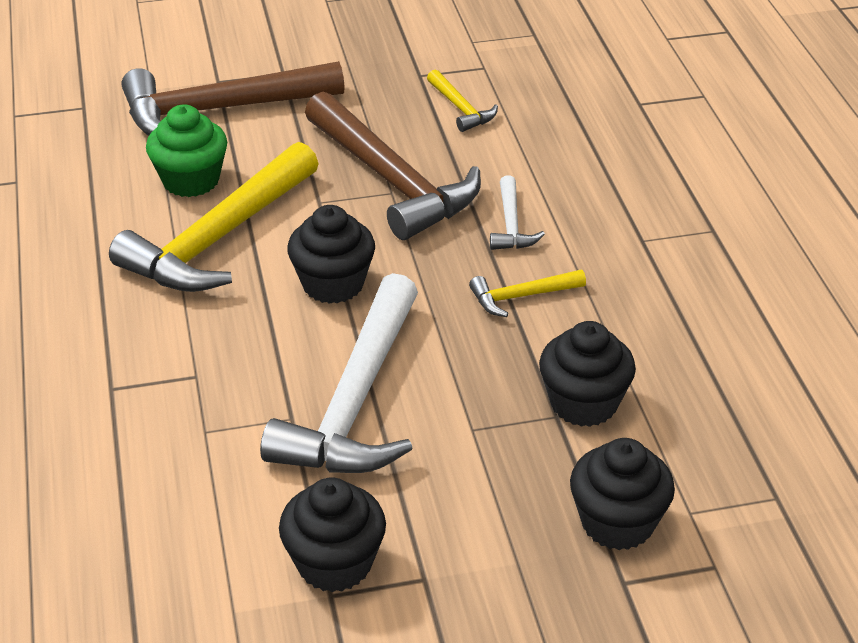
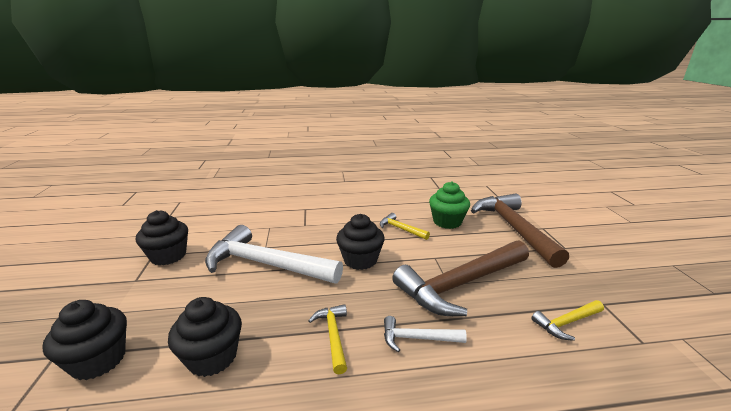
camera: 95 degrees right, 15 degrees down
(219, 238) = (401, 229): yellow hammer -> yellow hammer, size x0.45

